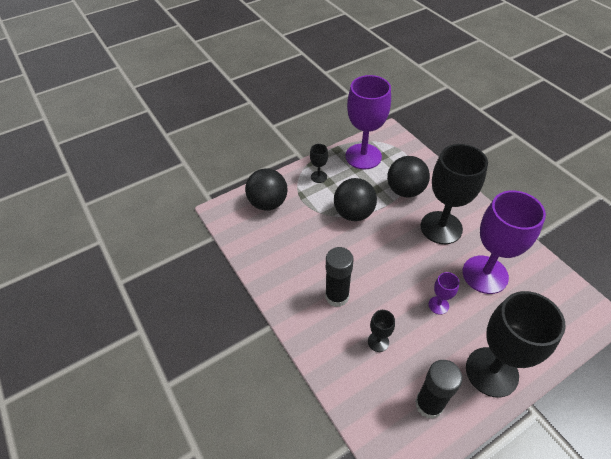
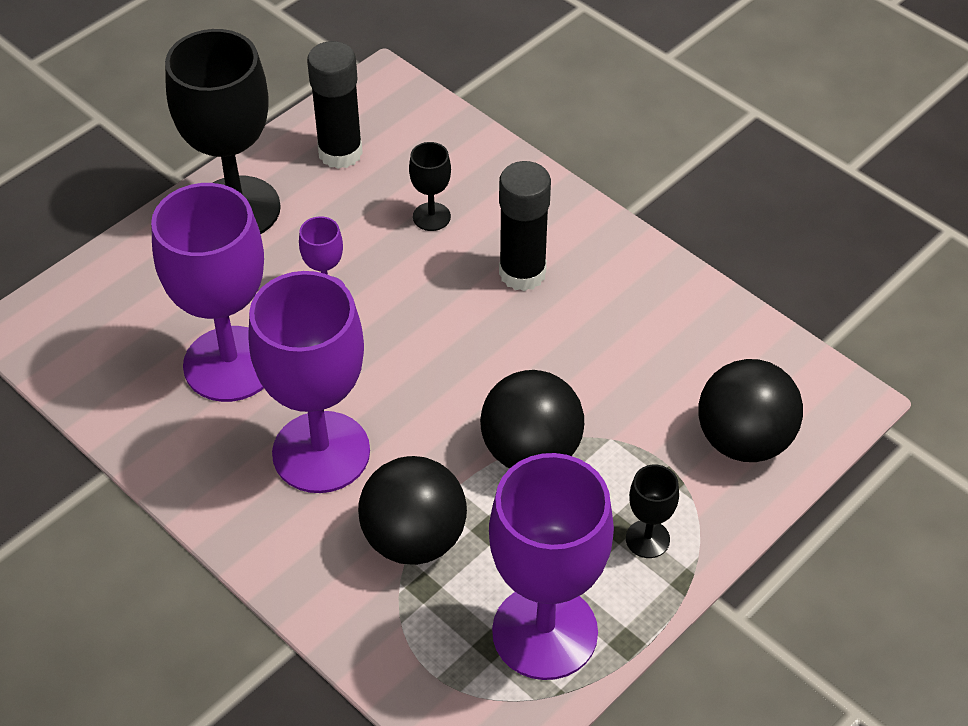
camera: 165 degrees right, 0 degrees up
(441, 227) = (321, 452): black goblet -> purple goblet

